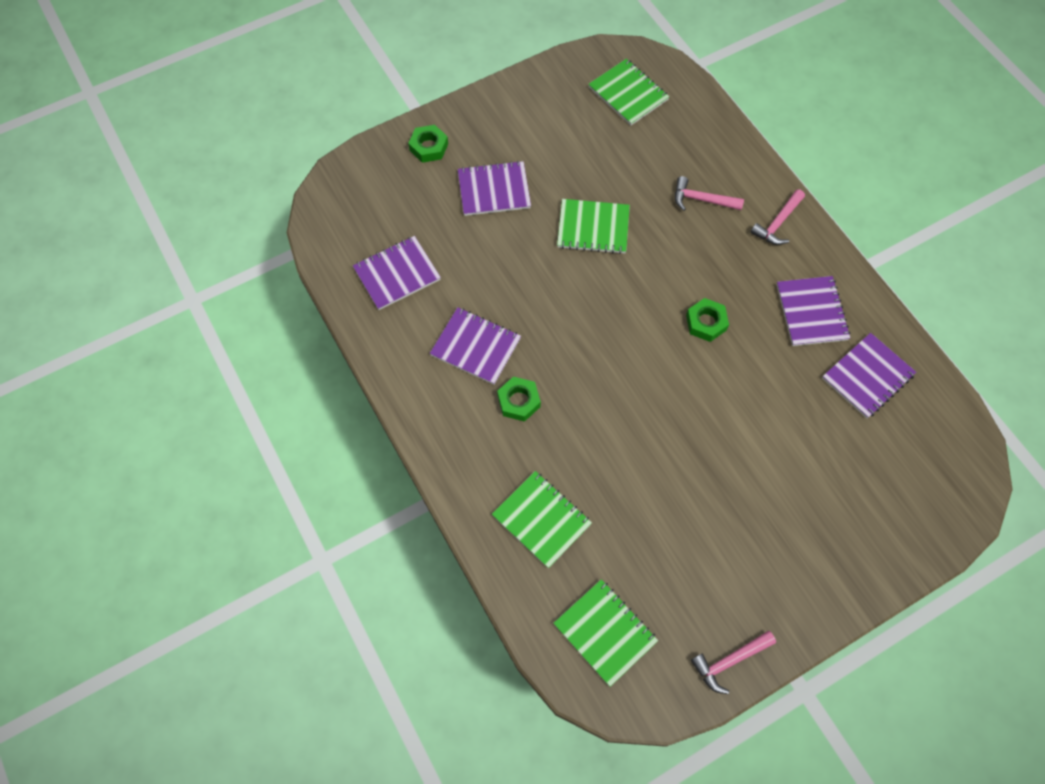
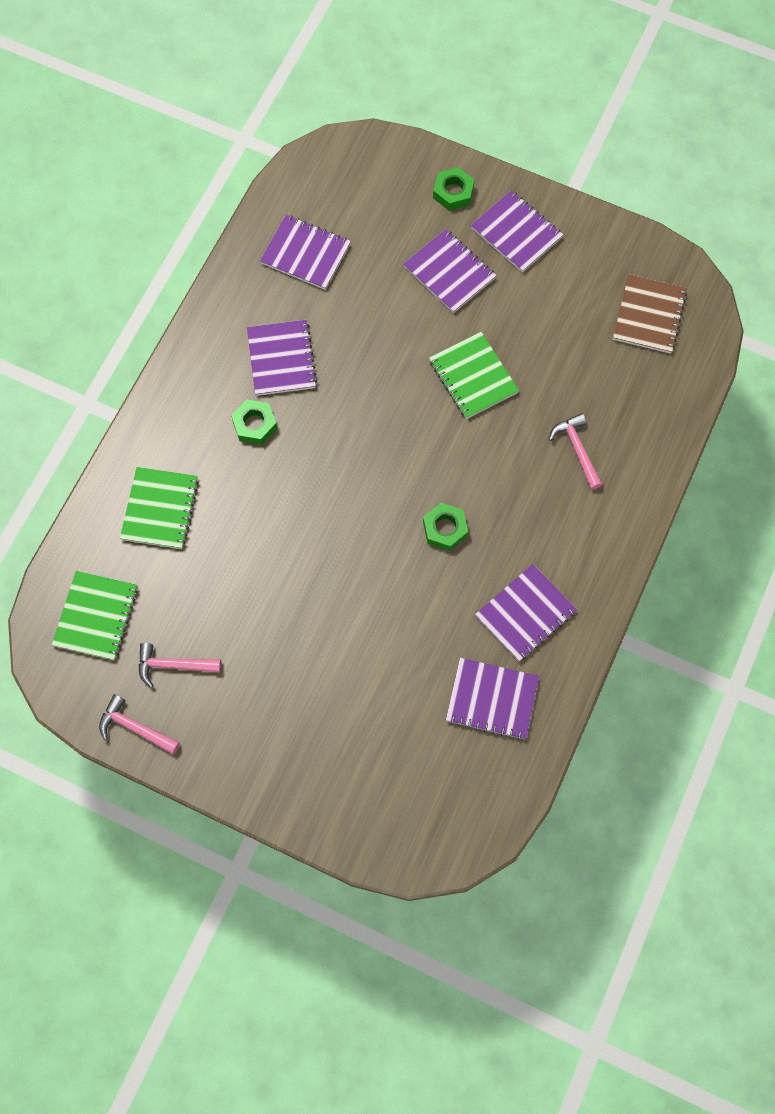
camera: 55 degrees right, 5 degrees up
(496, 129) = (516, 233): none -> purple notebook
(628, 93) = (649, 315): green notebook -> brown notebook
(777, 223) = (603, 530): pink hammer -> pink hammer (173, 665)

